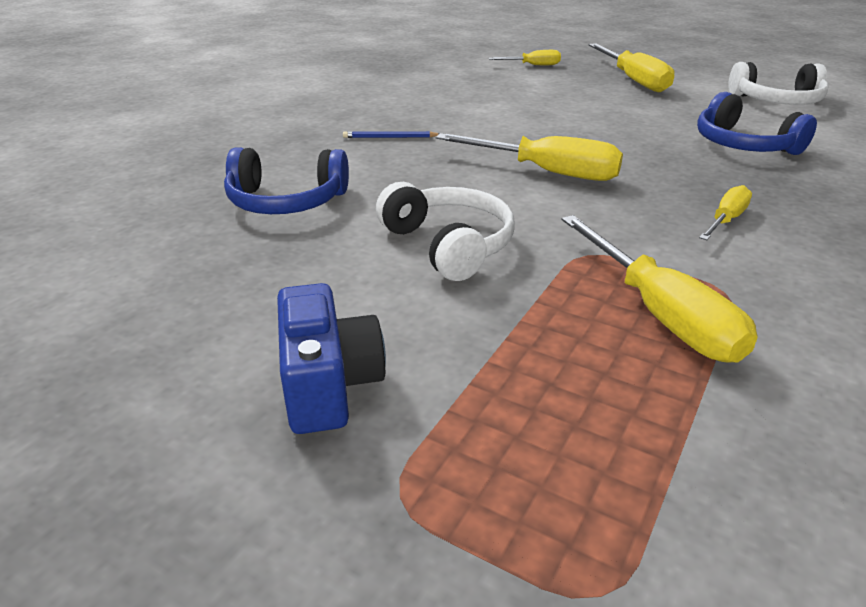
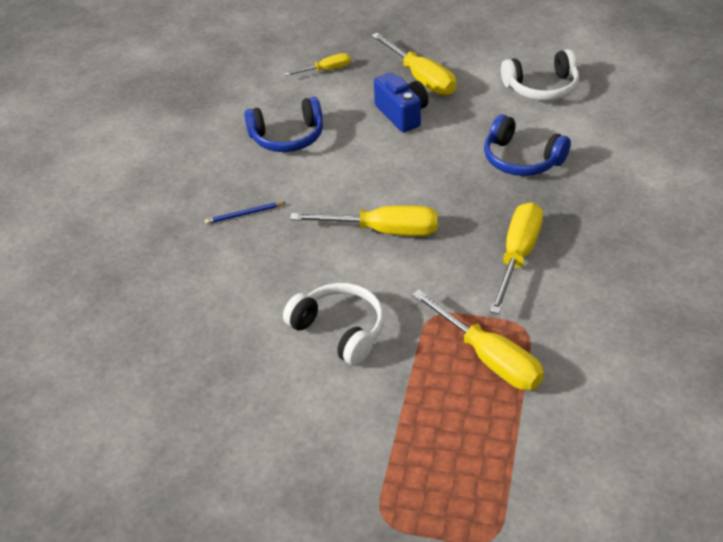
camera: 15 degrees left, 10 degrees up
(286, 201) = (202, 314): blue headphones -> blue headphones (287, 137)
(329, 385) = (316, 465): blue camera -> blue camera (402, 114)
(725, 220) = (517, 256): yellow screwdriver -> yellow screwdriver, size x1.80

